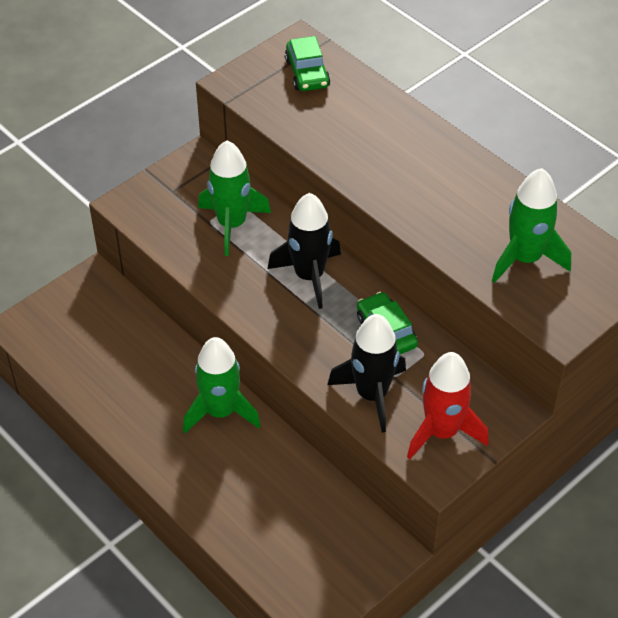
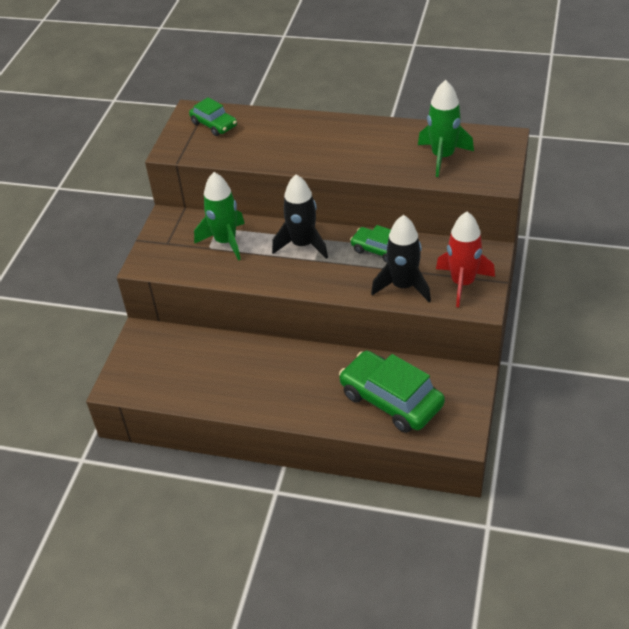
camera: 30 degrees left, 5 degrees down
(221, 411) = (298, 361): green rocket -> none
(278, 520) = (391, 400): none -> green car

